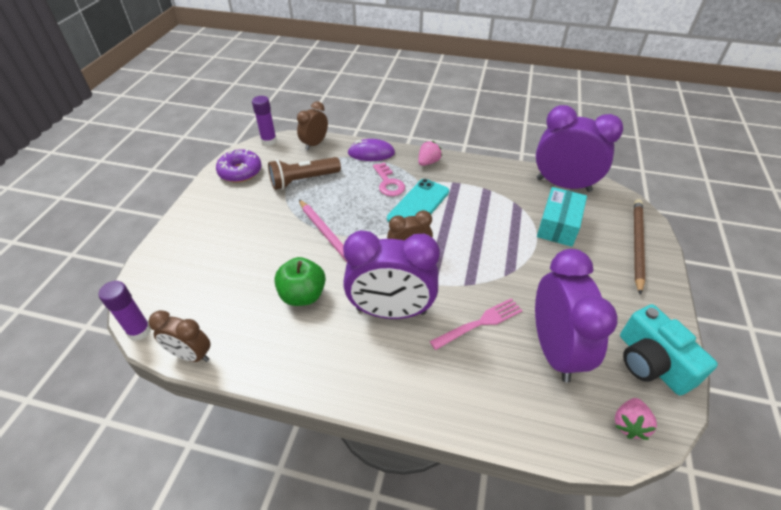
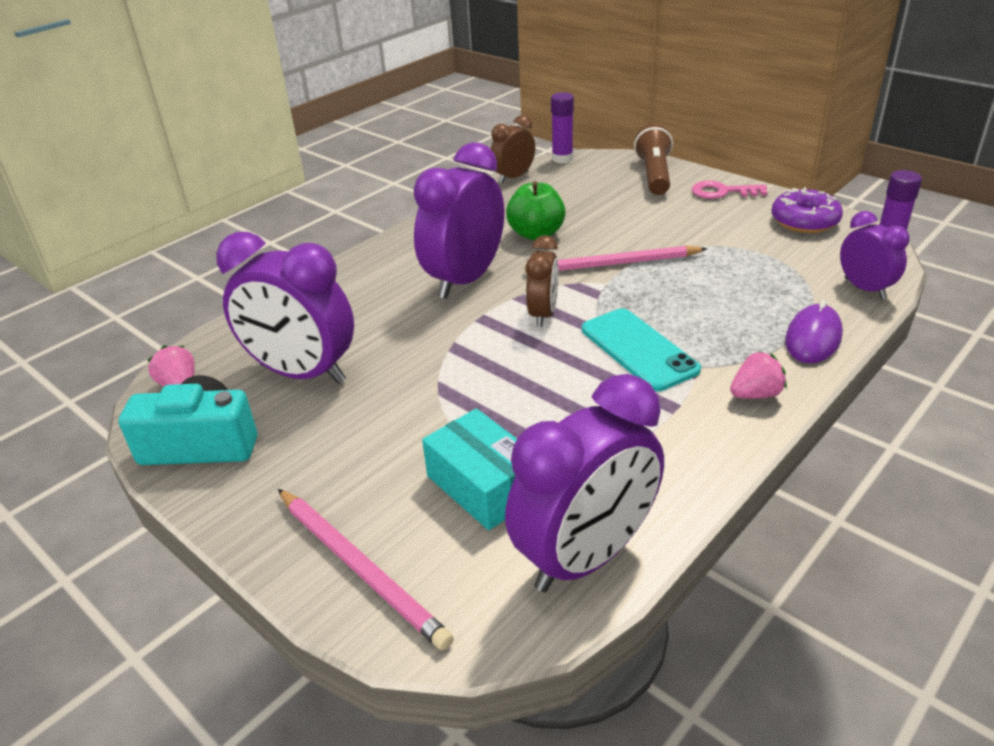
camera: 120 degrees right, 10 degrees down
(303, 180) = (759, 263): brown flashlight -> brown flashlight (654, 175)
(315, 144) = (864, 288): brown clock -> purple clock
(388, 183) = (713, 335): pink key -> pink key (722, 192)
(428, 162) = (755, 394): pink strawberry -> pink strawberry turned 90 degrees counterclockwise
(479, 323) = (390, 333): pink fork -> none
(637, 244) = (360, 568): brown pencil -> pink pencil

